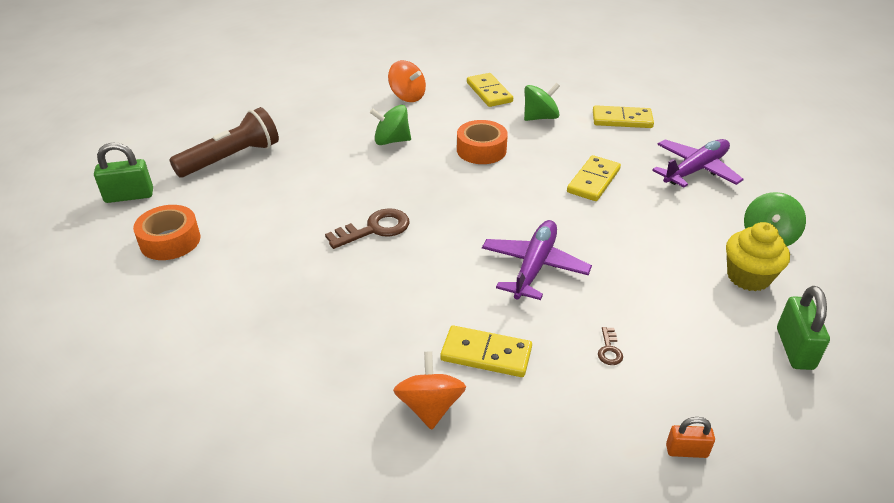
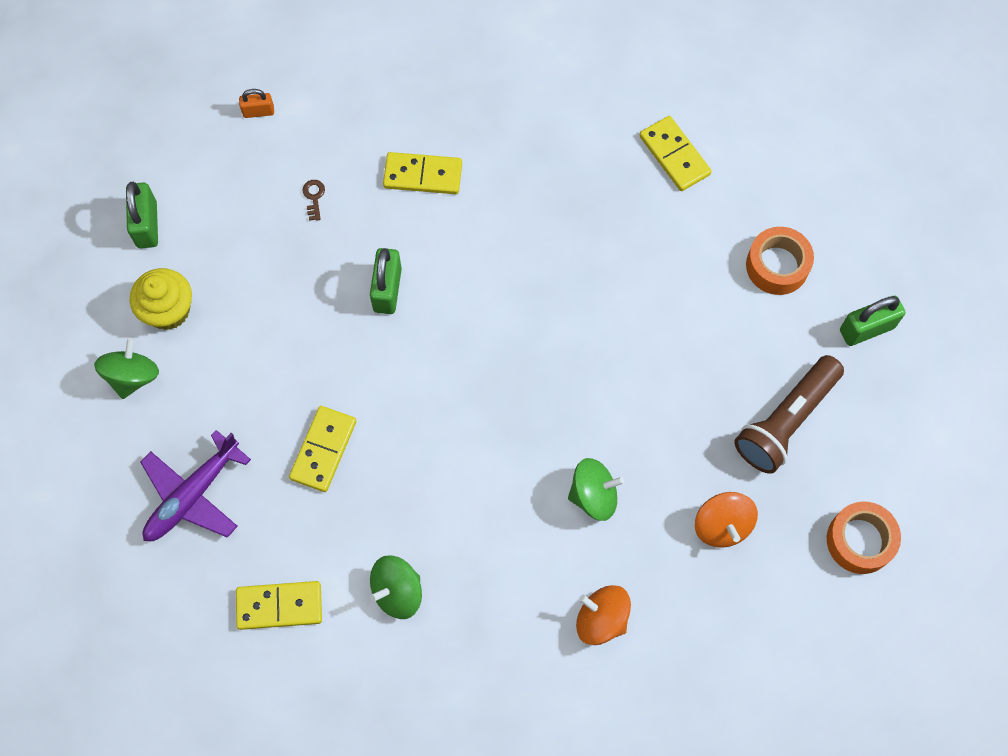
camera: 170 degrees right, 30 degrees up
(375, 229) = (566, 319): brown key -> none
(430, 407) = (461, 118): orange spinning top -> orange spinning top (722, 525)
(481, 150) = (470, 494): orange tape -> orange tape (860, 540)
(489, 92) = (480, 654): yellow domino -> yellow domino (674, 155)
(534, 267) = (387, 289): purple plane -> green padlock

